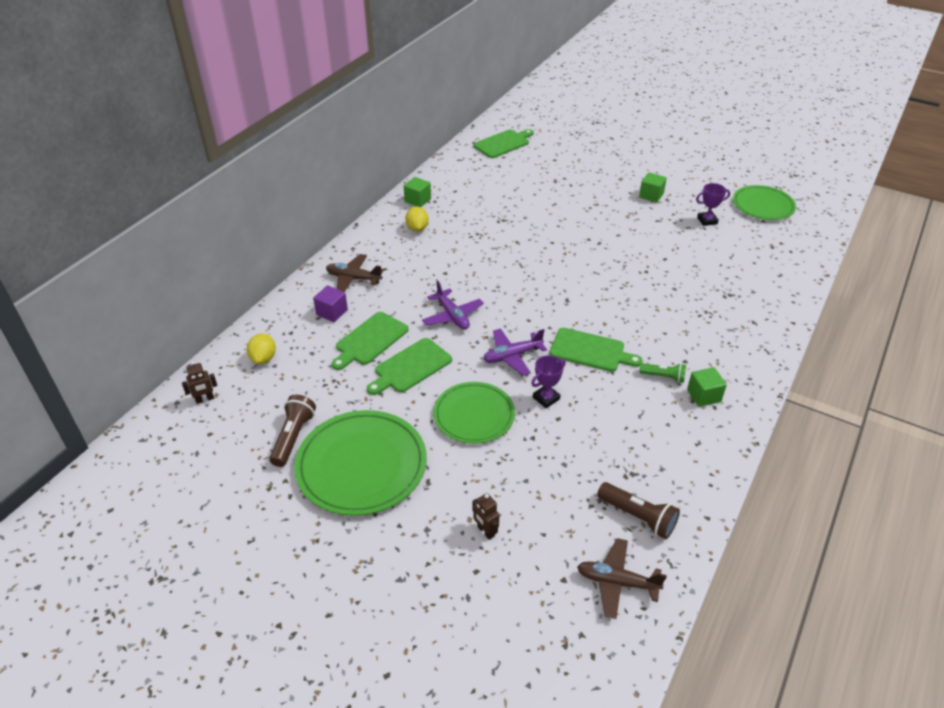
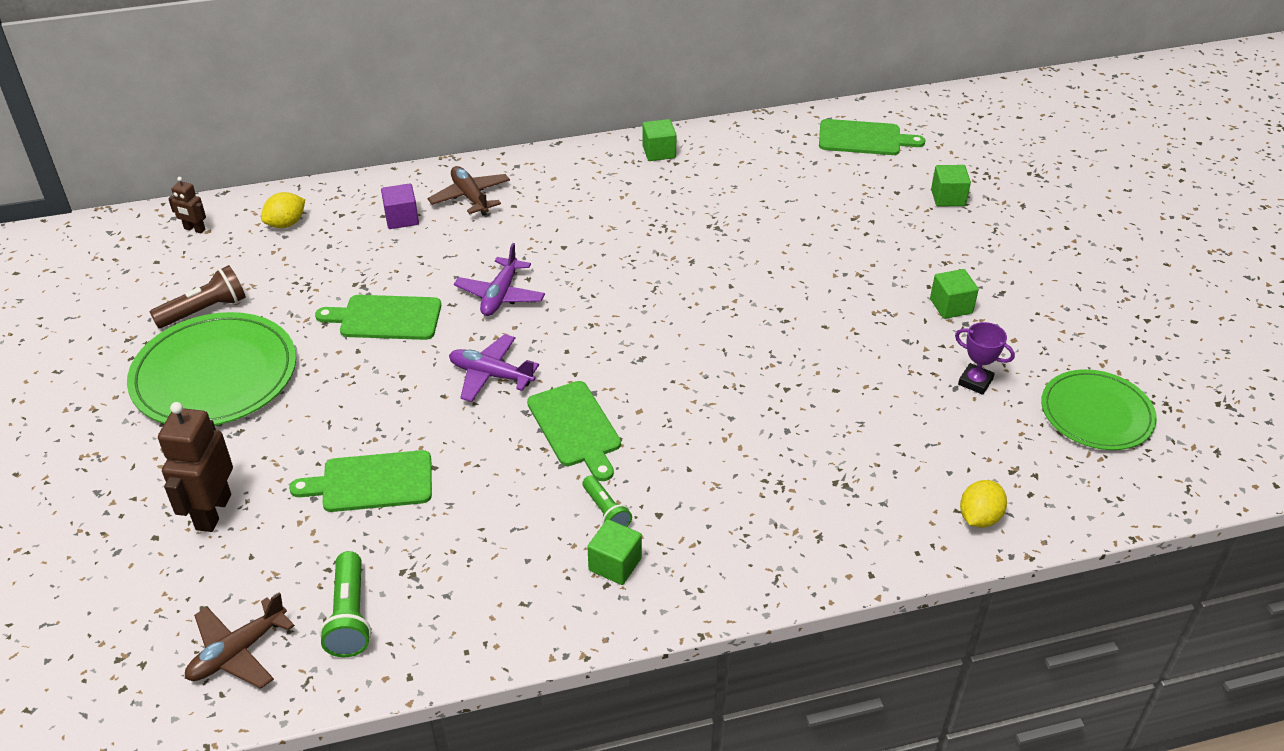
camera: 45 degrees right, 0 degrees up
(370, 340) = (392, 267): green cutting board -> green cutting board (372, 482)
(417, 228) = (610, 182): yellow lemon -> yellow lemon (979, 518)
(474, 415) = (367, 404): green plate -> none
(485, 531) = (213, 512): brown robot -> brown robot, size x1.94
(546, 398) = (454, 439): purple trophy -> none
(578, 151) = (948, 198): none -> green cube
(617, 582) = (238, 652): brown plane -> brown plane turned 105 degrees counterclockwise
(638, 517) = (349, 617): brown flashlight -> green flashlight

